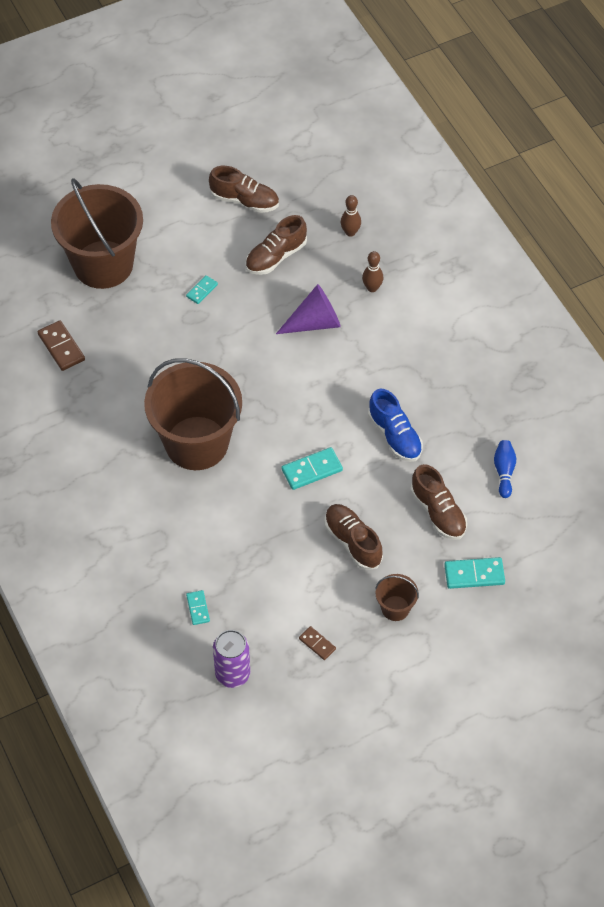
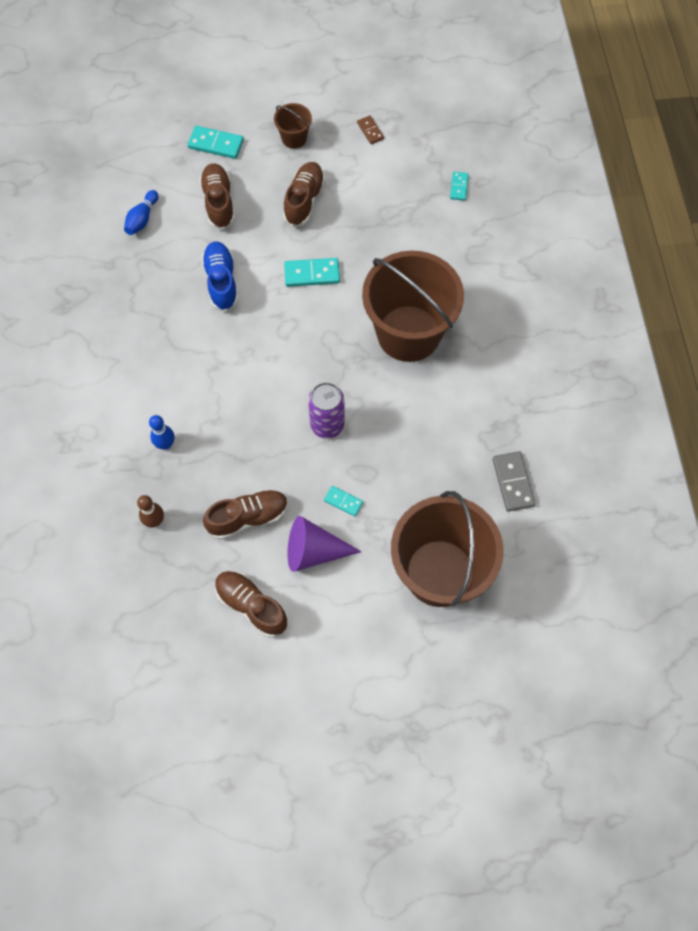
camera: 160 degrees left, 10 degrees up
(61, 347) = (513, 482): brown domino -> grey domino
(202, 290) = (343, 501): turquoise domino -> turquoise domino turned 60 degrees clockwise
(232, 674) = (448, 129): purple can -> purple can (327, 425)
(314, 322) = (242, 424): purple cone -> purple cone (314, 551)
(353, 542) = (304, 200): brown shoe -> brown shoe turned 150 degrees counterclockwise
(372, 288) = (165, 444): brown bowling pin -> blue bowling pin

